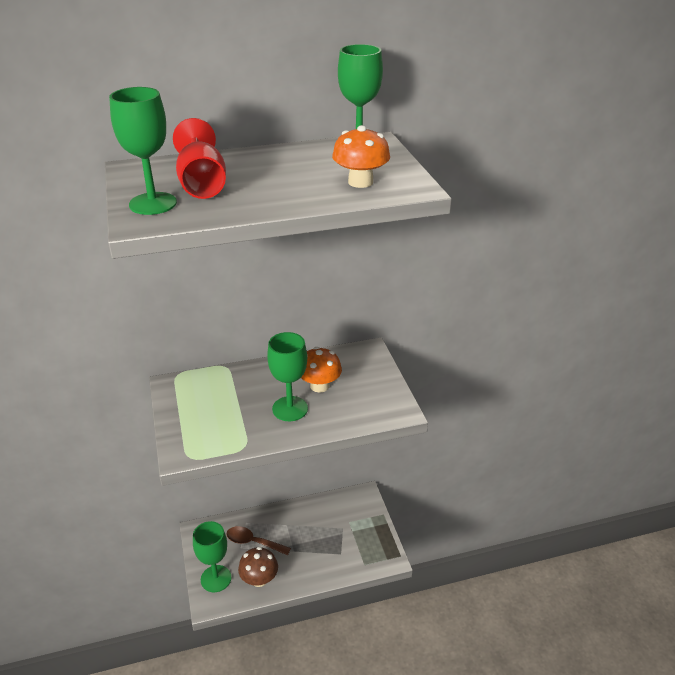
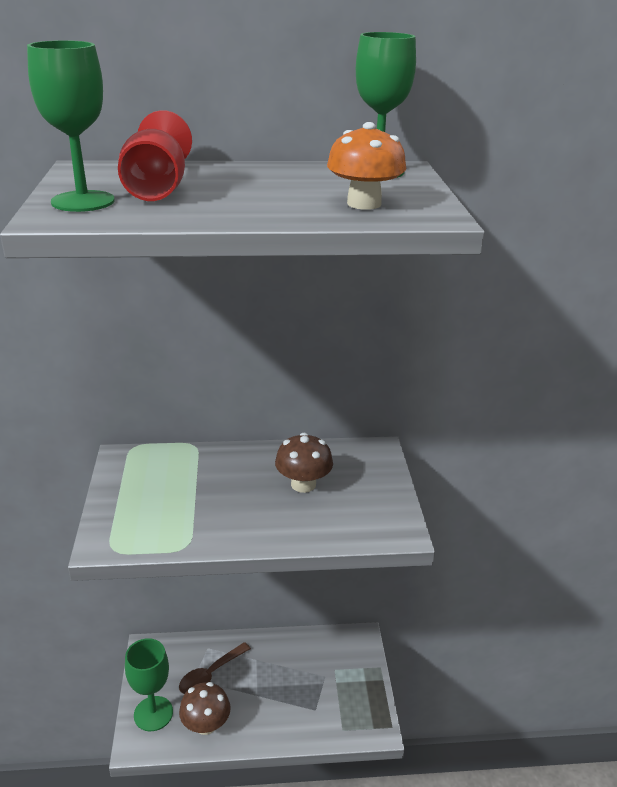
camera: 10 degrees right, 5 degrees down
(253, 542) = (210, 675): brown spoon -> brown spoon turned 75 degrees counterclockwise
(290, 409) = (257, 507): green goblet -> none
(319, 386) = (303, 484): orange mushroom -> brown mushroom

